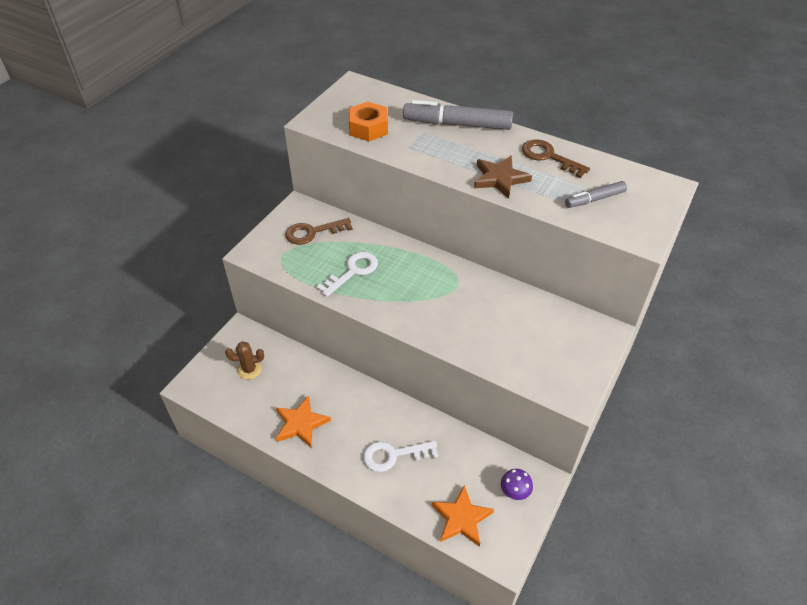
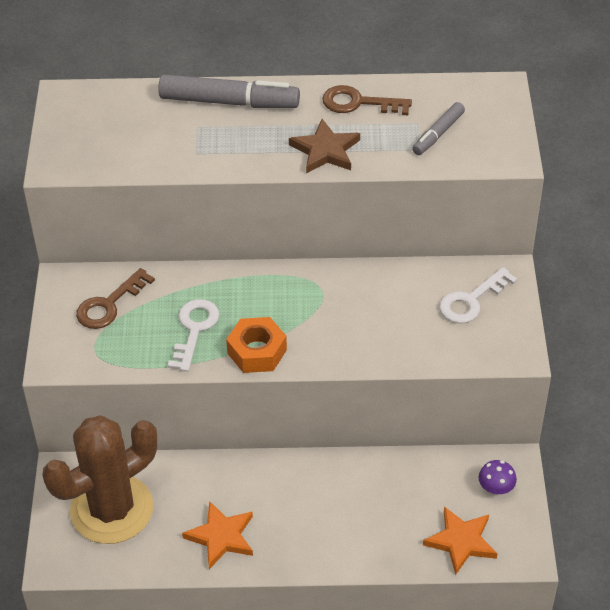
camera: 30 degrees left, 0 degrees up
(249, 369) = (112, 509): brown cactus -> brown cactus, size x2.48
(368, 128) = (130, 148): orange nut -> orange nut (257, 351)
(393, 455) = (348, 517): white key -> white key (471, 300)
(457, 124) = (229, 102): grey marker -> grey marker turned 150 degrees counterclockwise

